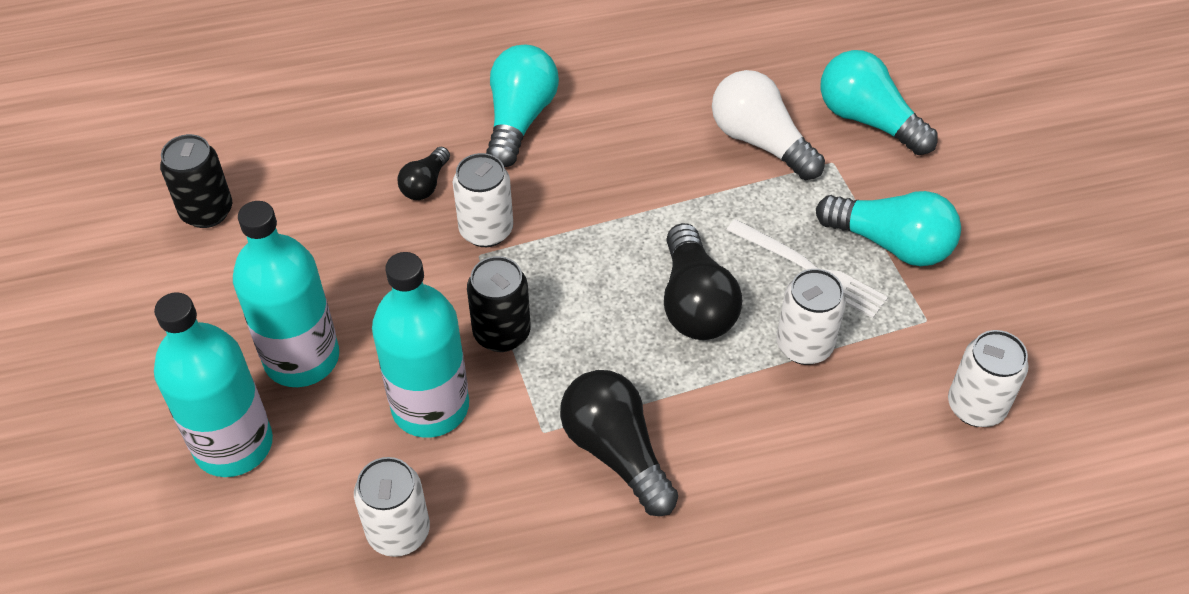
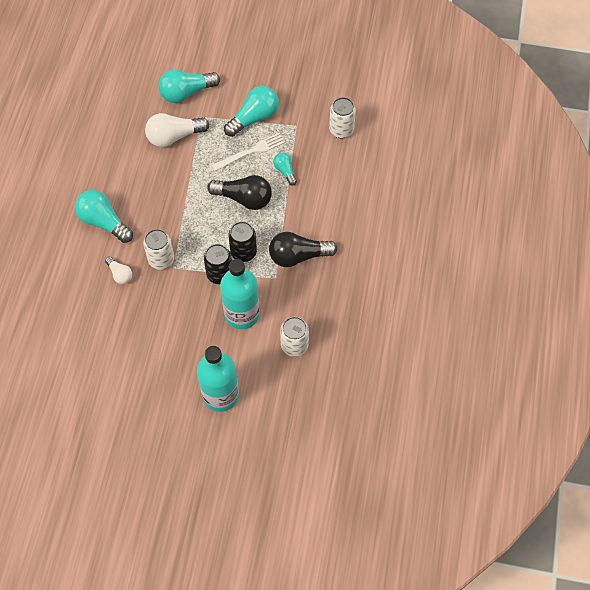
camera: 65 degrees left, 10 degrees up
(207, 211) = (81, 371): black can -> black can (243, 252)
(302, 358) = (190, 355): turquoise bottle -> none
(425, 184) = (120, 274): black light bulb -> white light bulb
(804, 345) = (285, 171): white can -> turquoise light bulb

